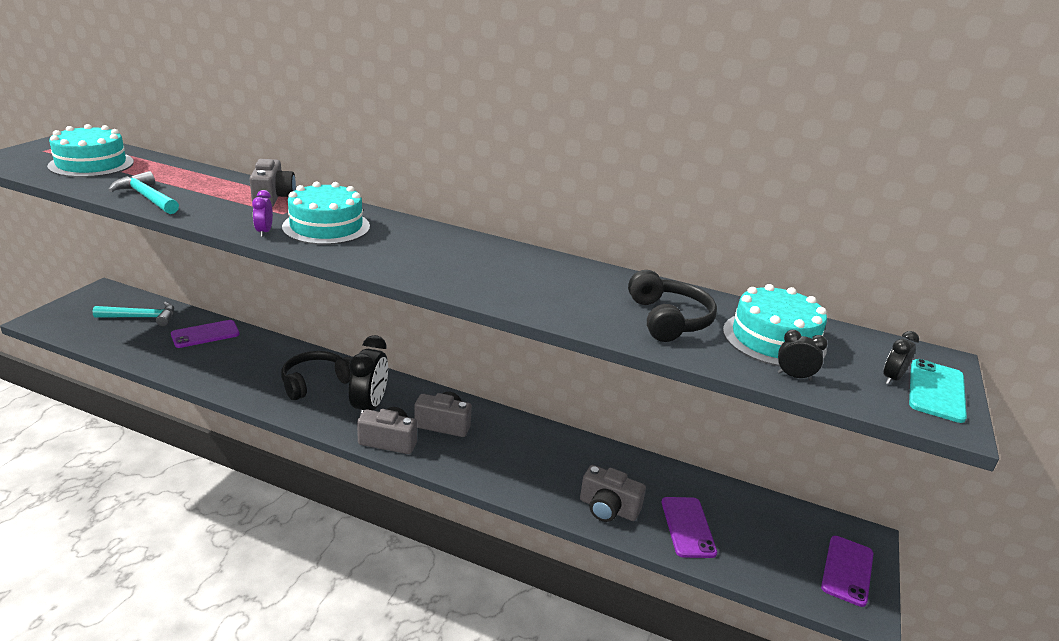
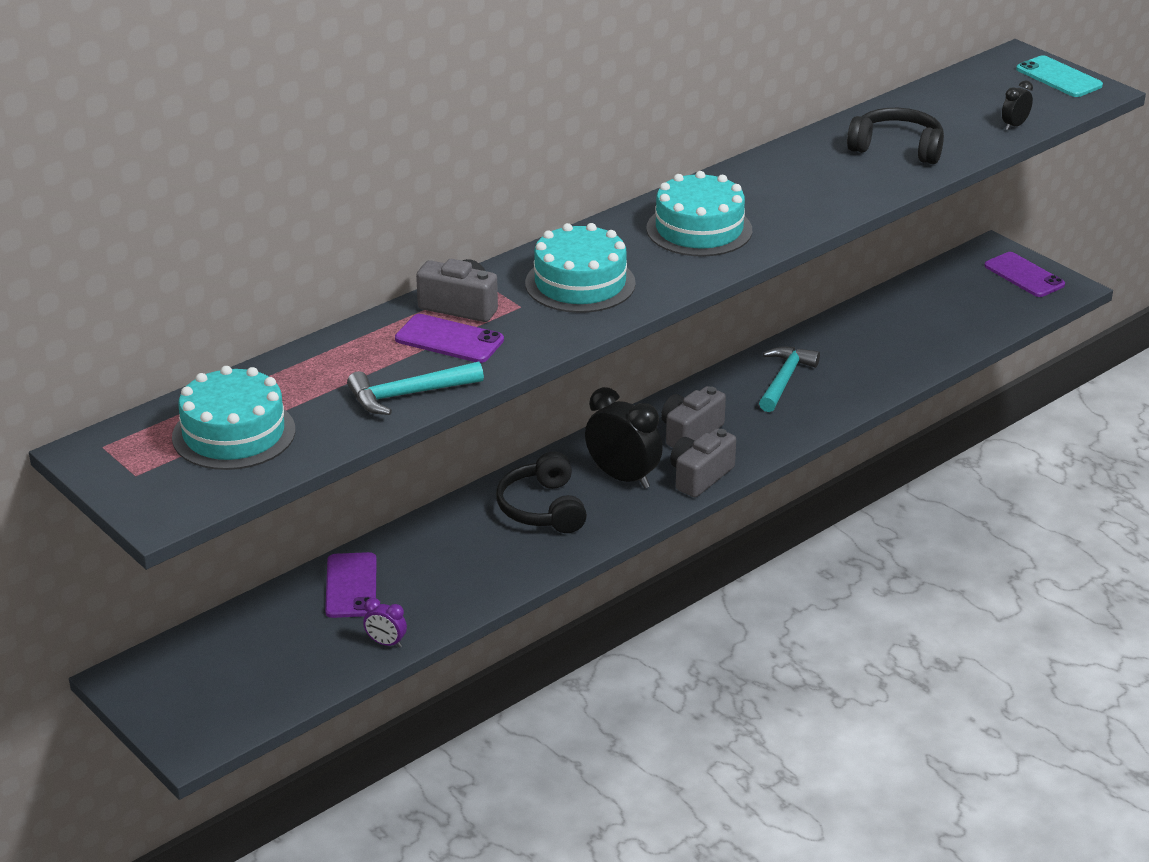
camera: 60 degrees left, 5 degrees up
(141, 317) = (254, 642): turquoise hammer -> turquoise hammer (784, 379)
(264, 232) = (575, 324): purple clock -> purple clock (386, 643)
(608, 508) = (885, 369): grey camera -> none
(687, 527) = (933, 334): purple phone -> purple phone (449, 340)
(773, 339) = (954, 113): turquoise cake -> turquoise cake (699, 229)
(892, 378) = (1034, 87): black clock -> none

